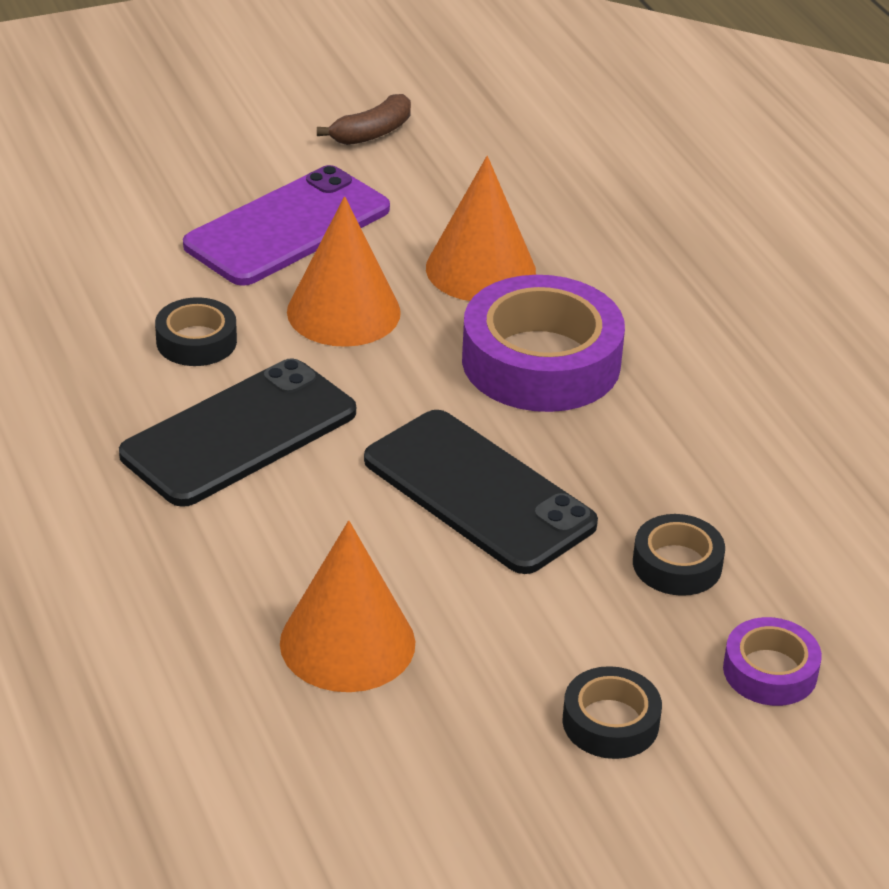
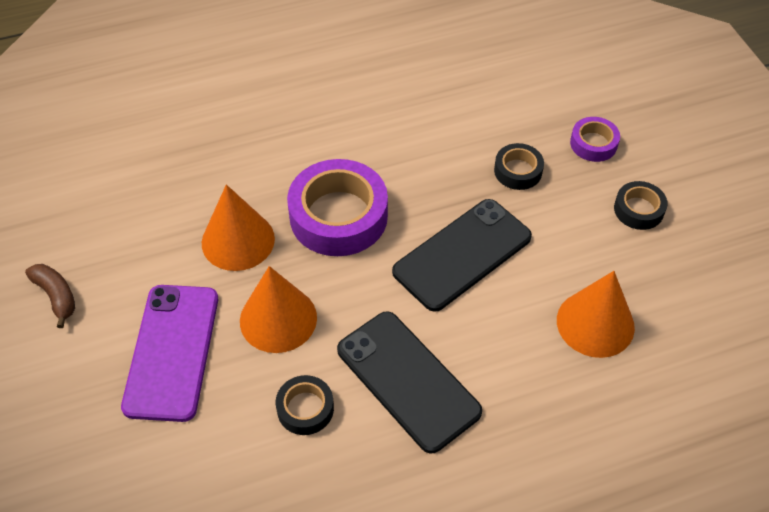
camera: 85 degrees left, 15 degrees up
(288, 227) = (172, 351): purple phone -> purple phone turned 45 degrees clockwise

